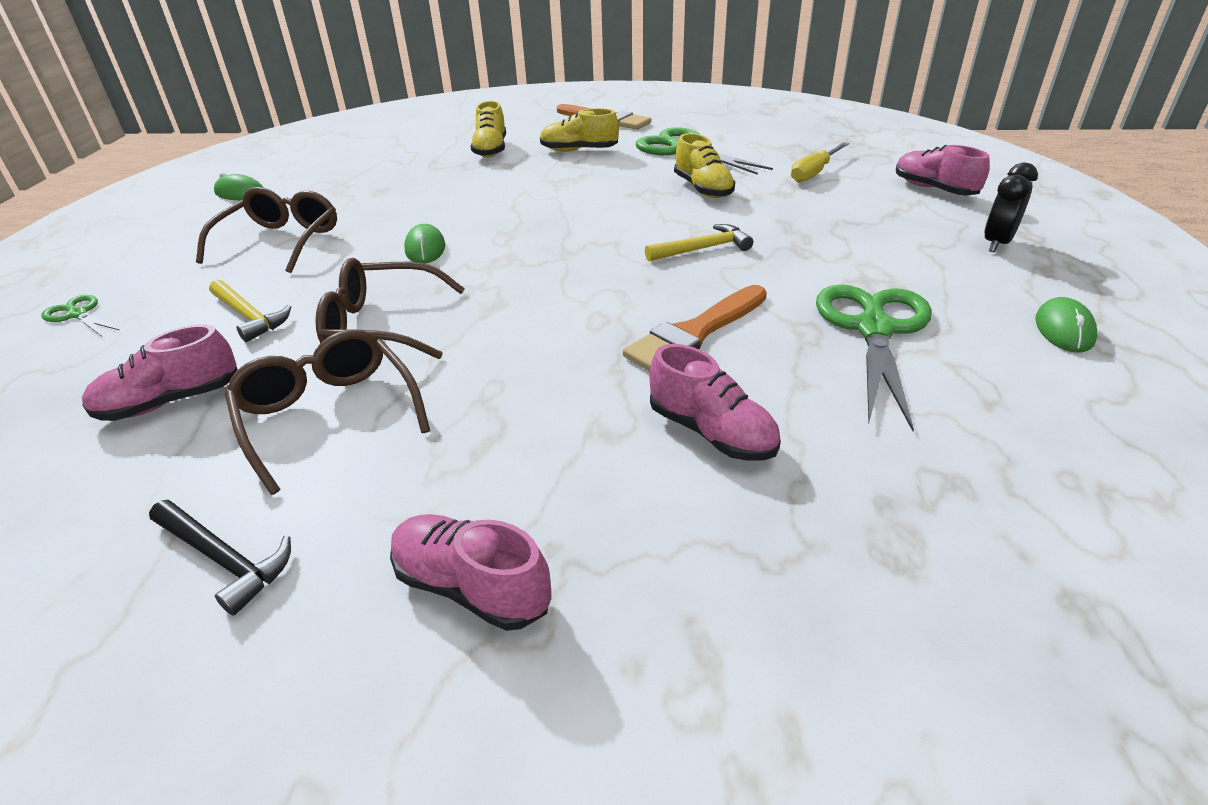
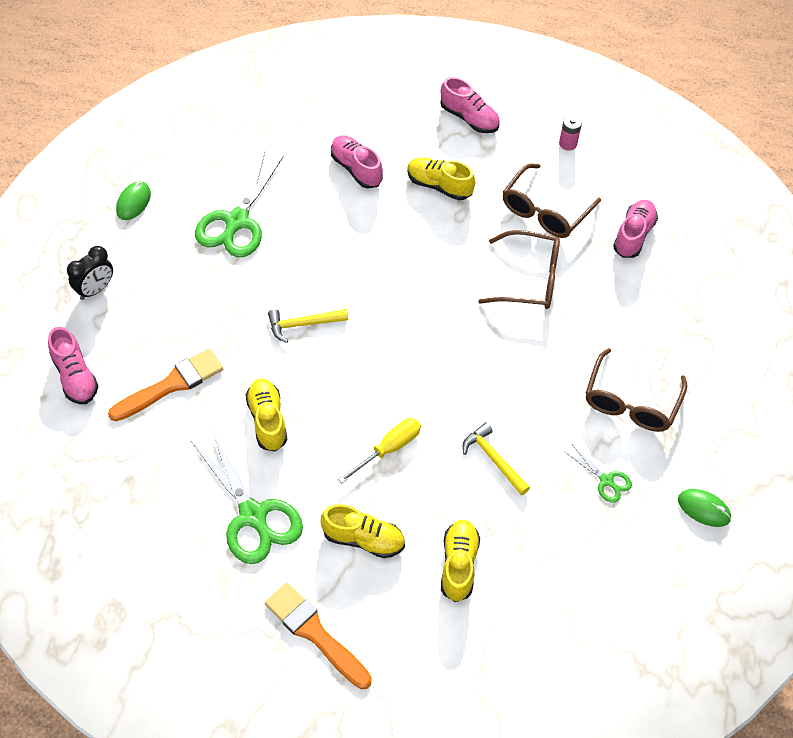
camera: 175 degrees left, 20 degrees up
(78, 314) = (738, 329): green scissors -> green scissors (606, 480)
(170, 401) = (633, 235): pink shoe -> pink shoe turned 45 degrees counterclockwise
(224, 559) = (568, 143): black hammer -> pink battery
(249, 316) = (618, 304): yellow hammer -> yellow hammer (493, 459)
(328, 415) = (545, 211): brown glasses -> brown glasses turned 60 degrees clockwise
(425, 248) = (511, 367): green mouse -> none
(536, 427) = (439, 186): none -> yellow shoe
(695, 333) = (340, 237): orange brush -> orange brush (171, 384)
(814, 173) = (154, 430): yellow screwdriver -> yellow screwdriver (388, 449)

